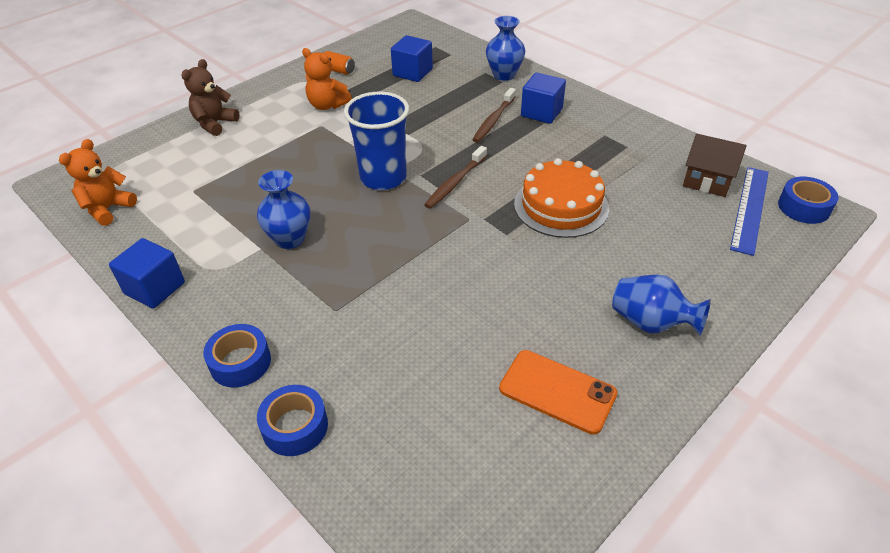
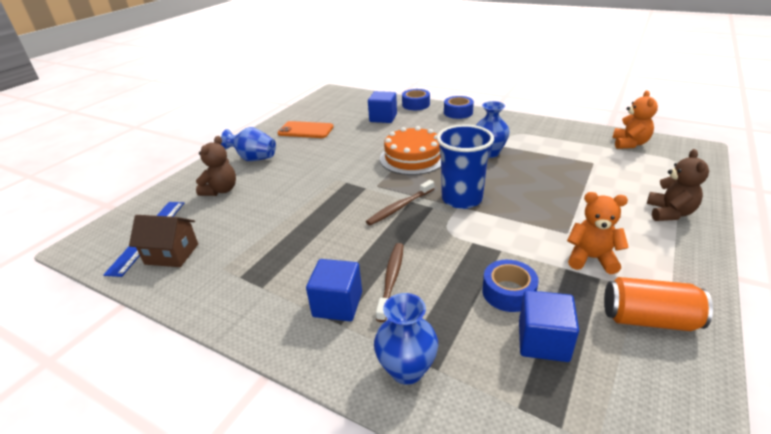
camera: 165 degrees right, 10 degrees down
(155, 288) = (535, 122): blue cube -> blue cube (383, 118)
(338, 70) = (648, 319): orange can -> orange can, size x1.70
(455, 183) = (400, 207): brown toothbrush -> brown toothbrush turned 150 degrees counterclockwise
(561, 206) = (308, 207): orange cake -> orange cake (412, 158)
(685, 261) = (221, 190): none -> brown teddy bear
(804, 207) = (98, 246): blue tape -> blue tape (508, 292)

